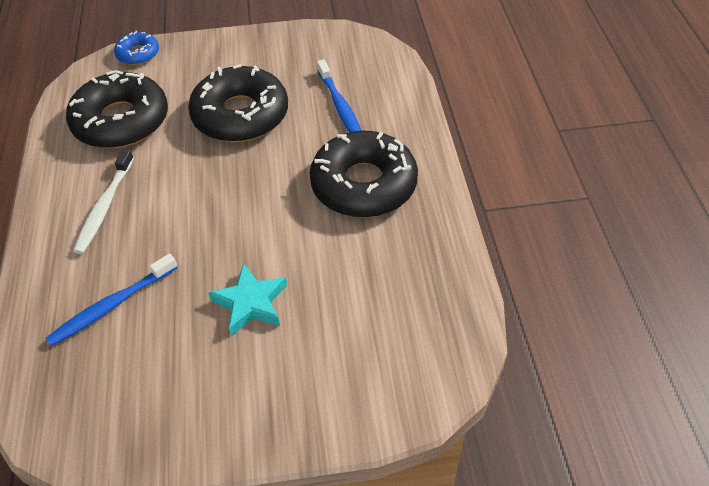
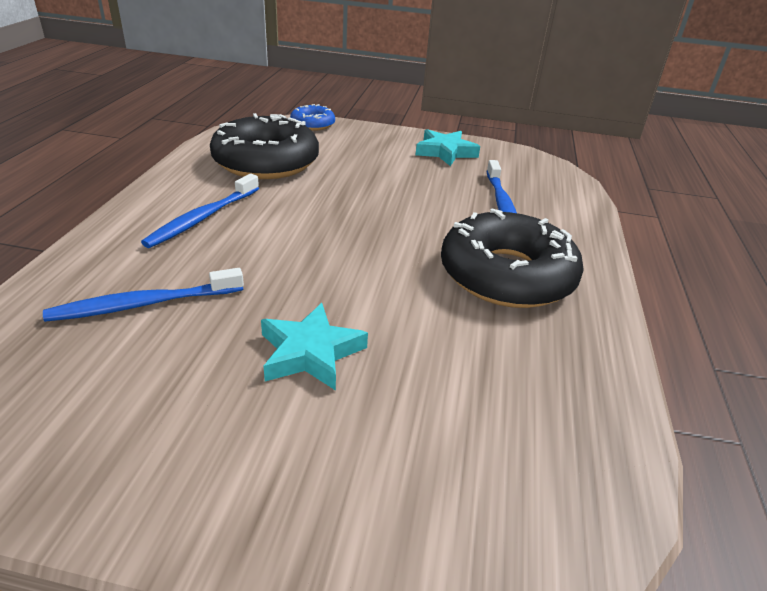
camera: 15 degrees right, 15 degrees down
(104, 207) = (202, 218): white toothbrush -> blue toothbrush
(240, 115) = (389, 185): black donut -> none
(274, 54) = (445, 152): none -> turquoise star

